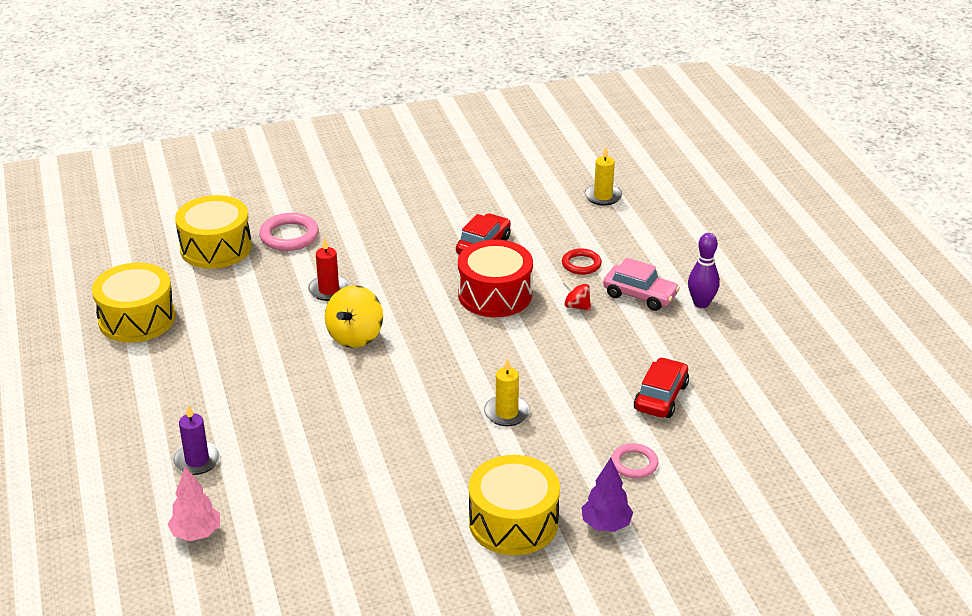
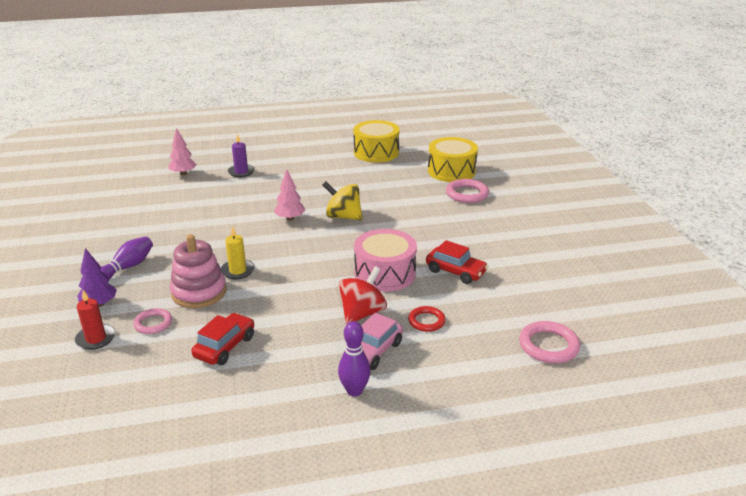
camera: 95 degrees right, 5 degrees down
(329, 290) = (399, 208): red candle -> red candle (96, 338)
(362, 385) = (290, 218): none -> pink tree
(495, 294) = (385, 273): red drum -> pink drum
(513, 522) = (127, 267): yellow drum -> purple bowling pin
(561, 438) = (199, 292): none -> pink stacking toy
(576, 306) = (362, 313): red spinning top -> red spinning top, size x1.88
(603, 196) = (548, 346): yellow candle -> pink ring
(661, 397) = (225, 347): red car -> red car turned 90 degrees counterclockwise

